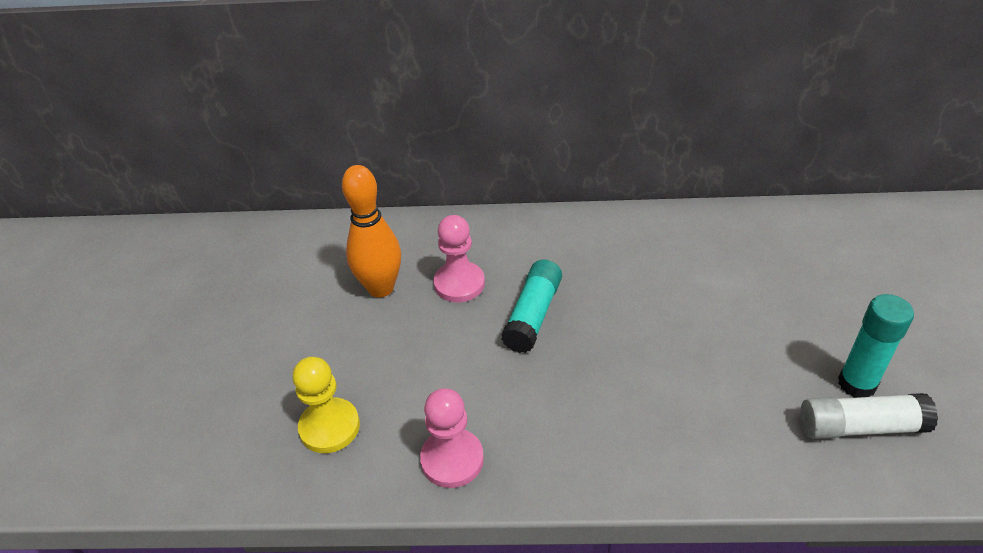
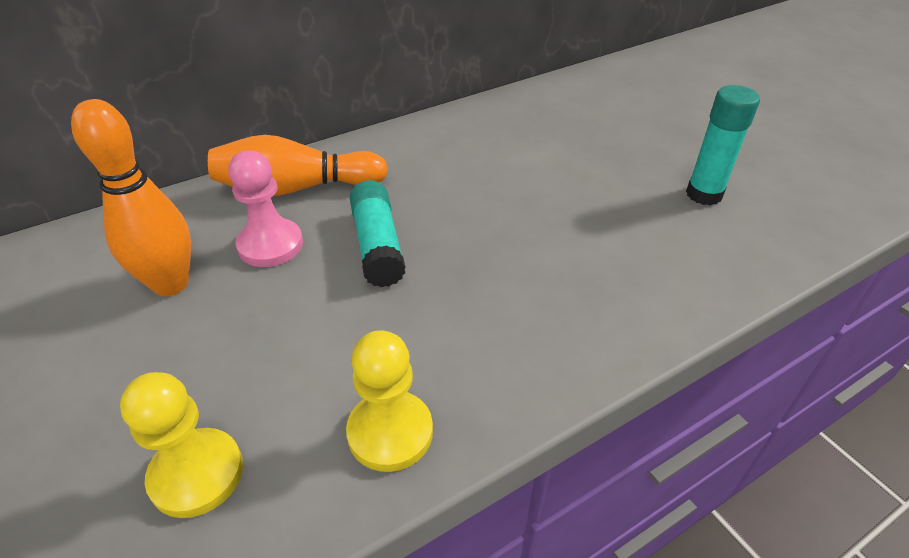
camera: 35 degrees left, 0 degrees up
(452, 459) = (390, 432): pink pawn -> yellow pawn
(505, 242) = (297, 188): none -> orange bowling pin
(860, 427) = (735, 225): white glue stick -> none

